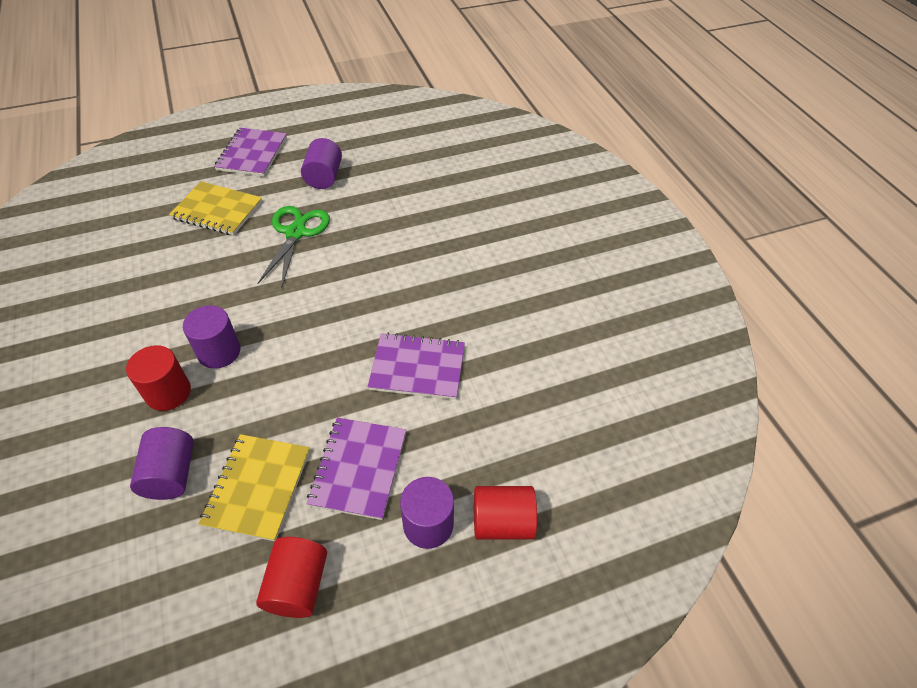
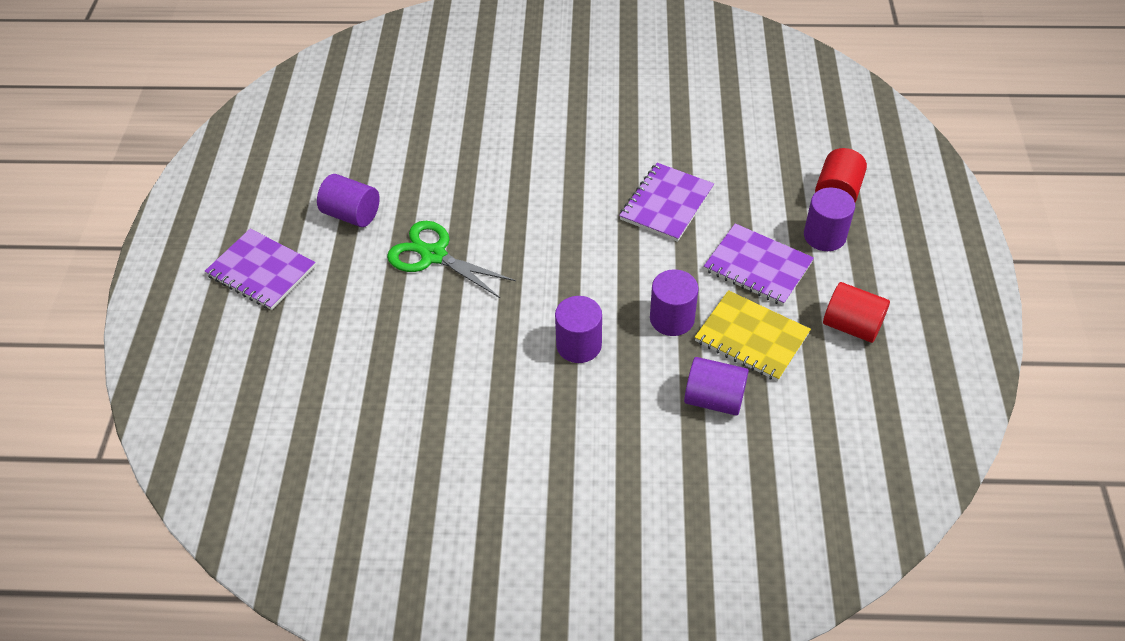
camera: 65 degrees left, 0 degrees up
(168, 392) = (614, 392): red cylinder -> none
(217, 210) = (351, 319): yellow notebook -> none
(267, 412) = (672, 318): none -> purple cylinder

